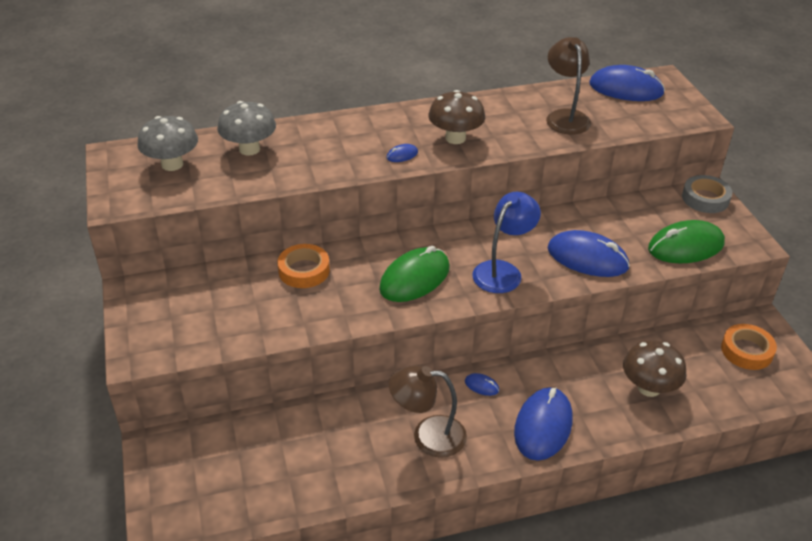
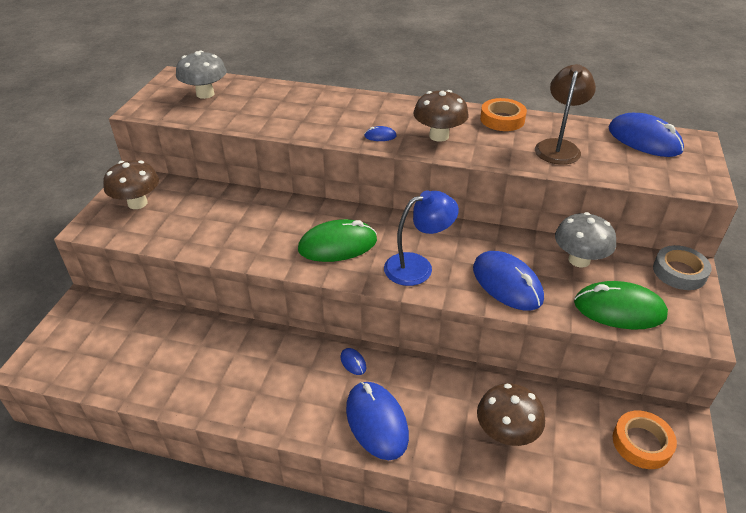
camera: 30 degrees right, 0 degrees up
(165, 312) = (137, 203): none -> brown mushroom
(249, 149) = (268, 99): grey mushroom -> grey mushroom (579, 260)
(304, 270) = (259, 208): orange tape -> orange tape (502, 119)
(428, 436) = (274, 384): brown lamp -> none
(543, 426) = (376, 422): blue mouse -> blue mouse turned 75 degrees counterclockwise

